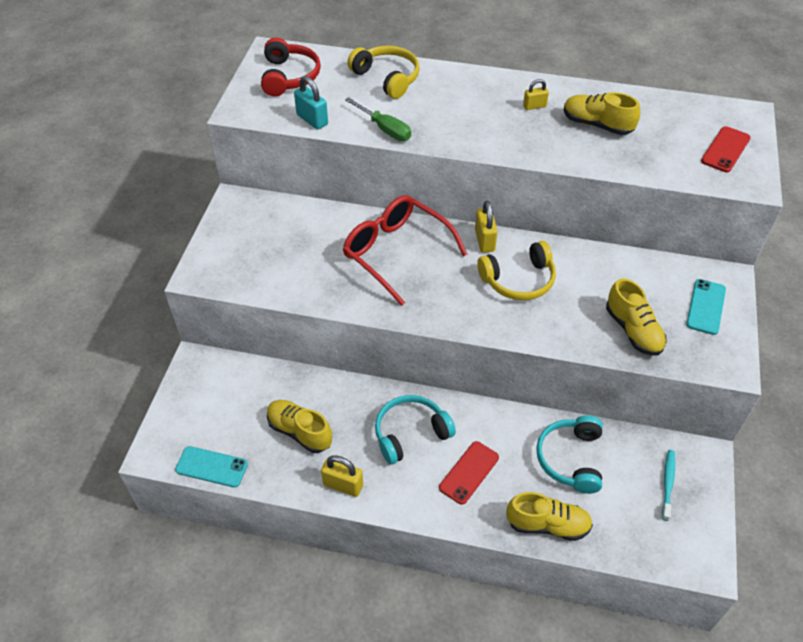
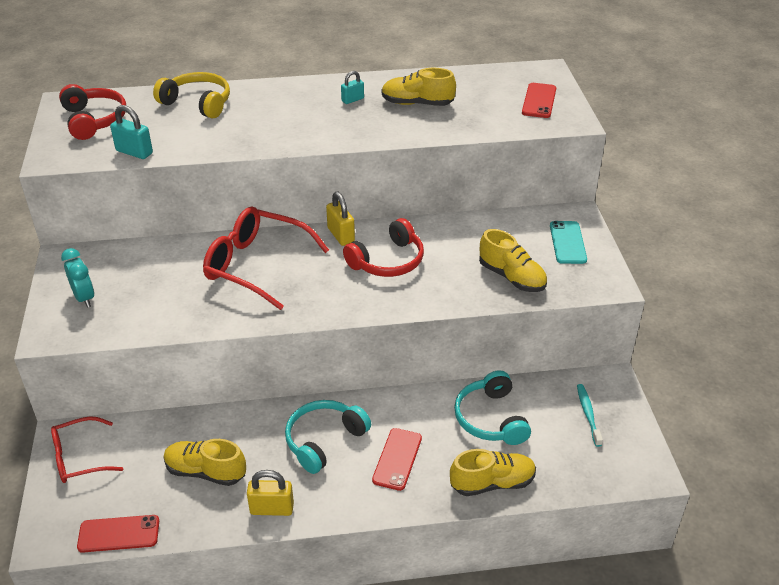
camera: 20 degrees left, 10 degrees down
(202, 386) = (79, 458): none -> red glasses
(211, 467) = (119, 534): turquoise phone -> red phone
(238, 246) = (84, 298): none -> turquoise clock
(385, 129) = (213, 145): green screwdriver -> none
(518, 280) = (388, 261): yellow headphones -> red headphones
(534, 106) = (352, 100): yellow padlock -> turquoise padlock

